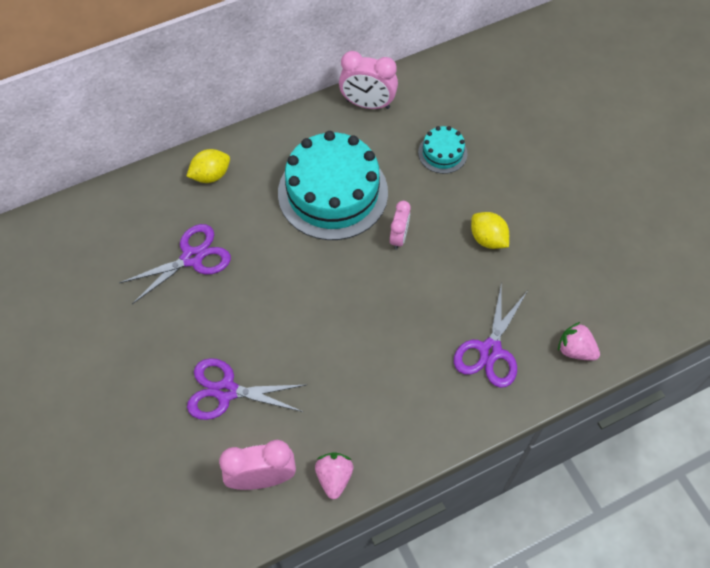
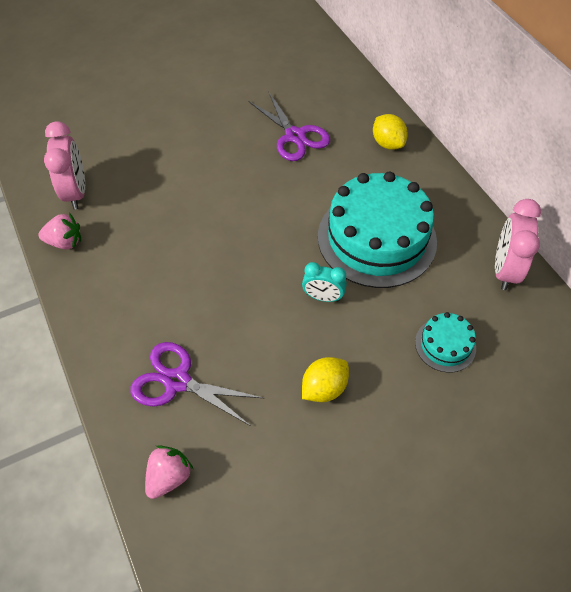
camera: 90 degrees right, 5 degrees down
(226, 391) = (160, 166): purple scissors -> none
(399, 237) = (323, 297): pink clock -> turquoise clock

